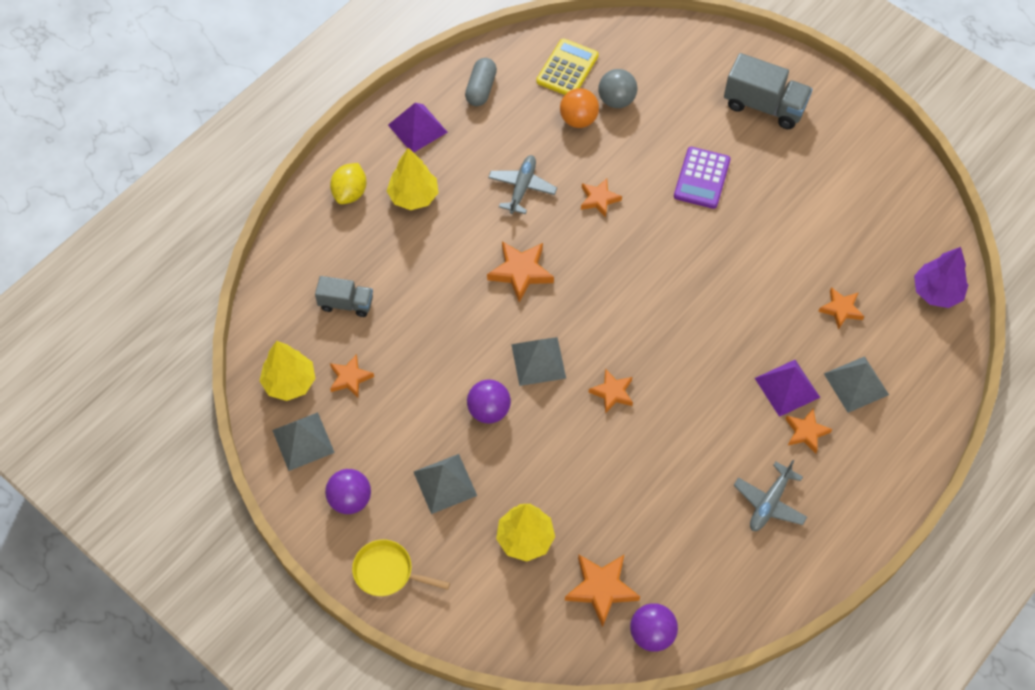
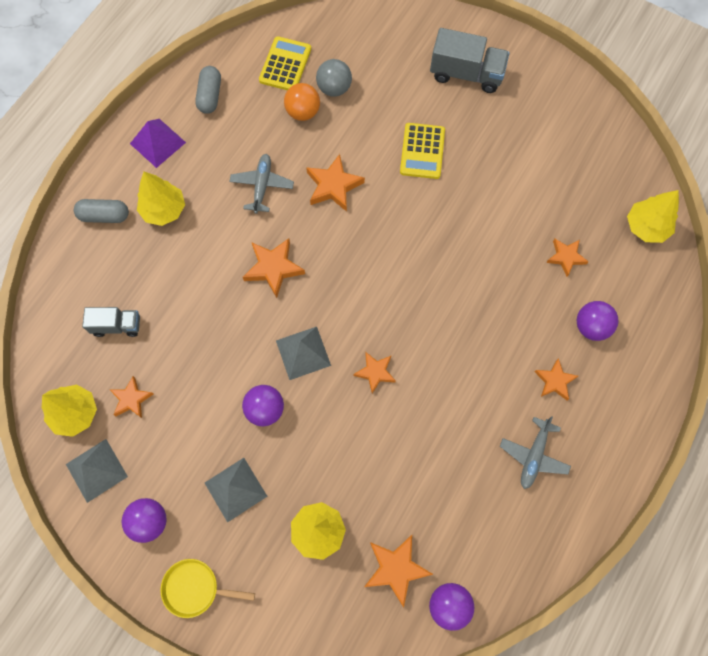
camera: 10 degrees left, 10 degrees up
(350, 193) = (104, 216): yellow lemon -> grey capsule
(599, 199) = (333, 186): orange star -> orange star, size x1.52
(702, 178) = (422, 151): purple calculator -> yellow calculator
(787, 387) = (531, 341): purple pyramid -> none
(856, 384) = (591, 326): grey pyramid -> purple ball
(936, 292) = (646, 227): purple tree -> yellow tree

